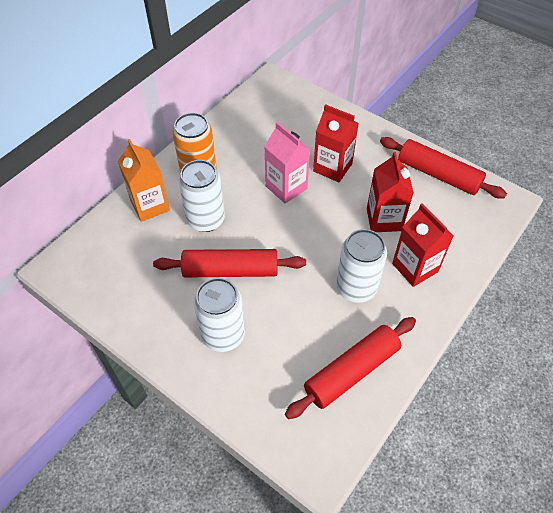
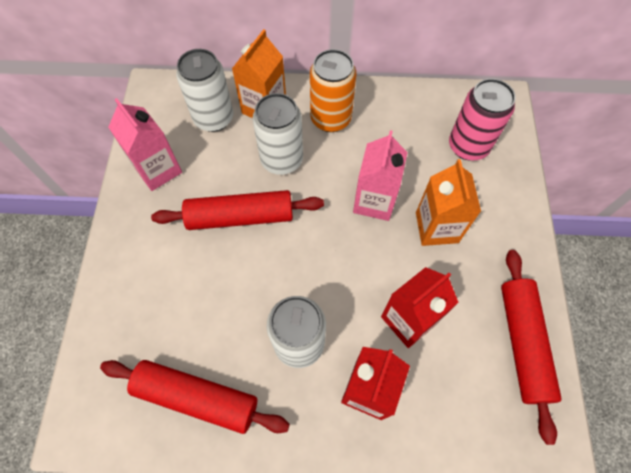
camera: 55 degrees right, 10 degrees up
(139, 303) = (158, 170): none -> pink carton
(223, 335) = (167, 256): white can -> white can (214, 118)
(230, 270) = (240, 216): red rolling pin -> red rolling pin turned 60 degrees counterclockwise
(289, 117) = (468, 146): none -> pink can
(332, 167) = (436, 227): red carton -> orange carton

